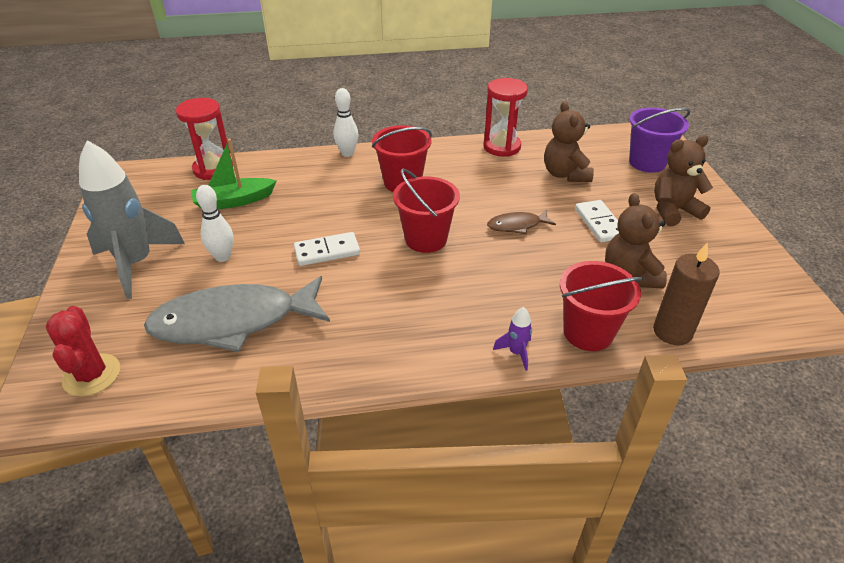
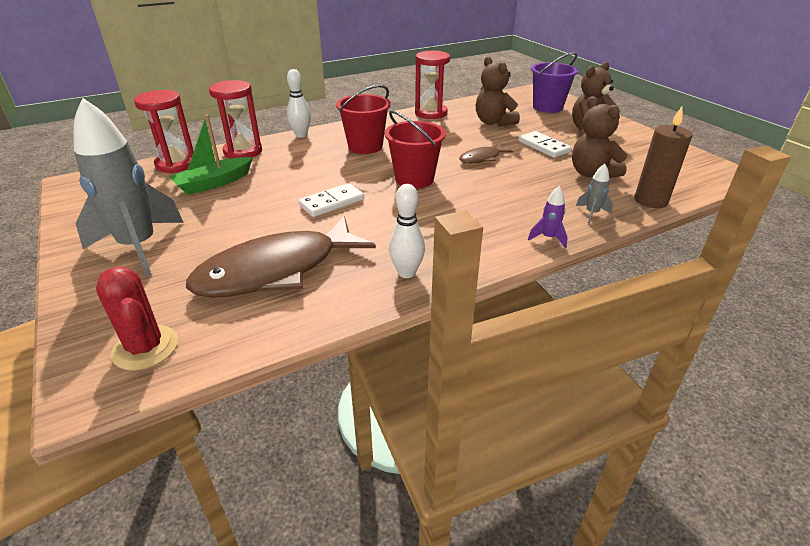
camera: 20 degrees left, 5 degrees down
(223, 257) = (230, 225): white bowling pin -> white bowling pin (406, 273)
(233, 321) = (276, 270): grey fish -> brown fish
(280, 165) = (243, 151): none -> red hourglass
(588, 332) = (592, 213): red bucket -> grey rocket

